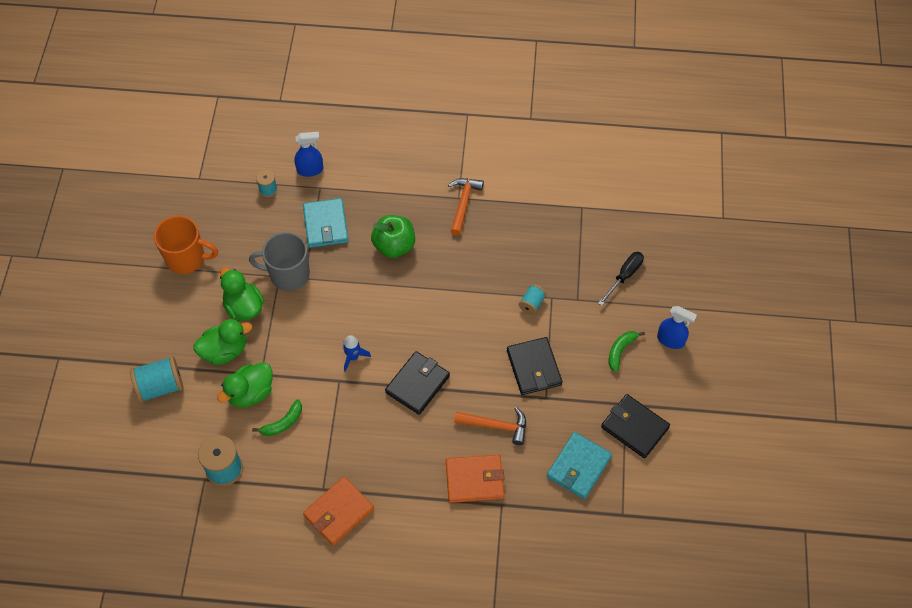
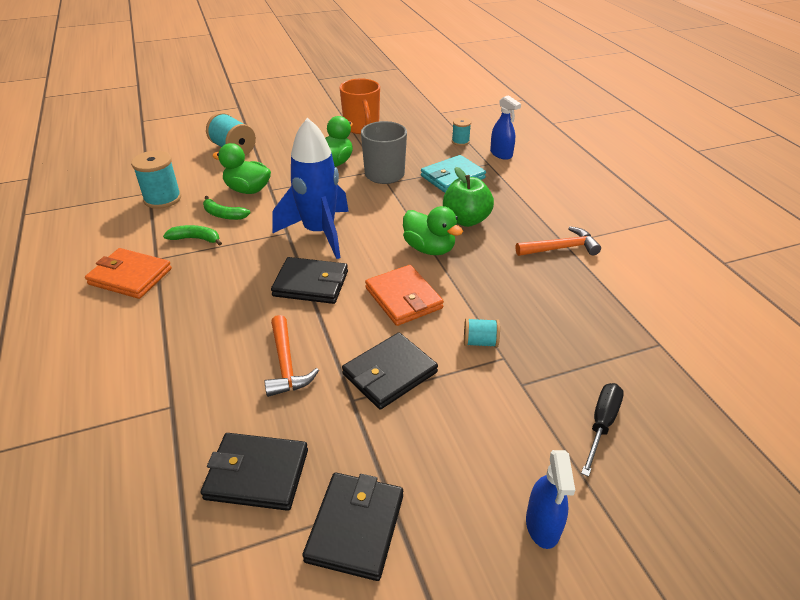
camera: 65 degrees right, 20 degrees down
(225, 351) = (284, 166): green duck -> green duck (429, 249)
(353, 357) = (319, 233): blue rocket -> blue rocket, size x2.40
(474, 480) = (201, 368): orange wallet -> orange wallet (403, 298)
(578, 467) = (257, 474): turquoise wallet -> black wallet
(620, 350) = (477, 462): green banana -> green banana (196, 239)
(624, 276) = (601, 424): black screwdriver -> black screwdriver turned 75 degrees counterclockwise

